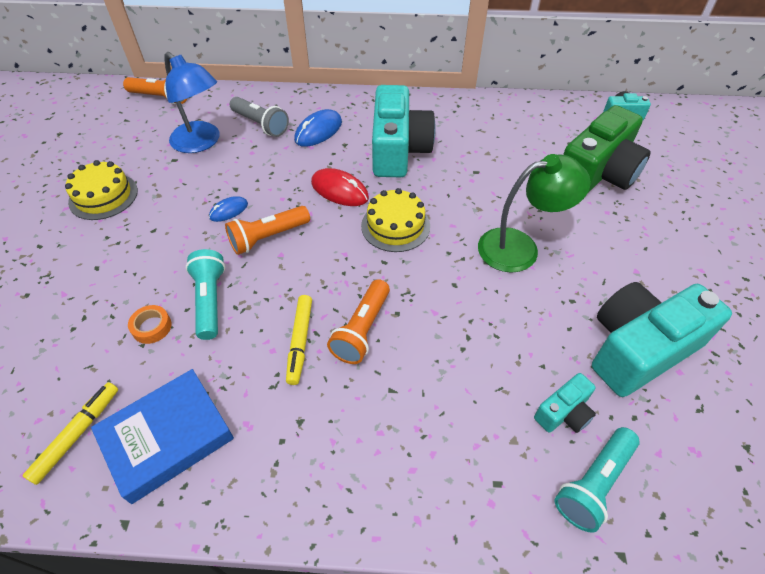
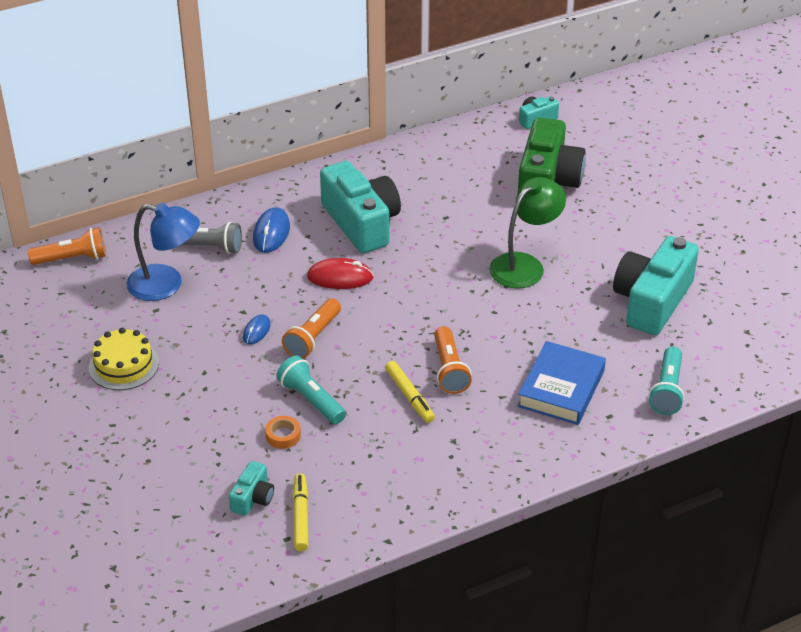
camera: 30 degrees left, 10 degrees down
(167, 437) = (369, 489): blue book -> blue book (561, 388)
(395, 226) = (413, 287): yellow cake -> none
(564, 413) = (626, 360): turquoise camera -> turquoise camera (253, 498)

